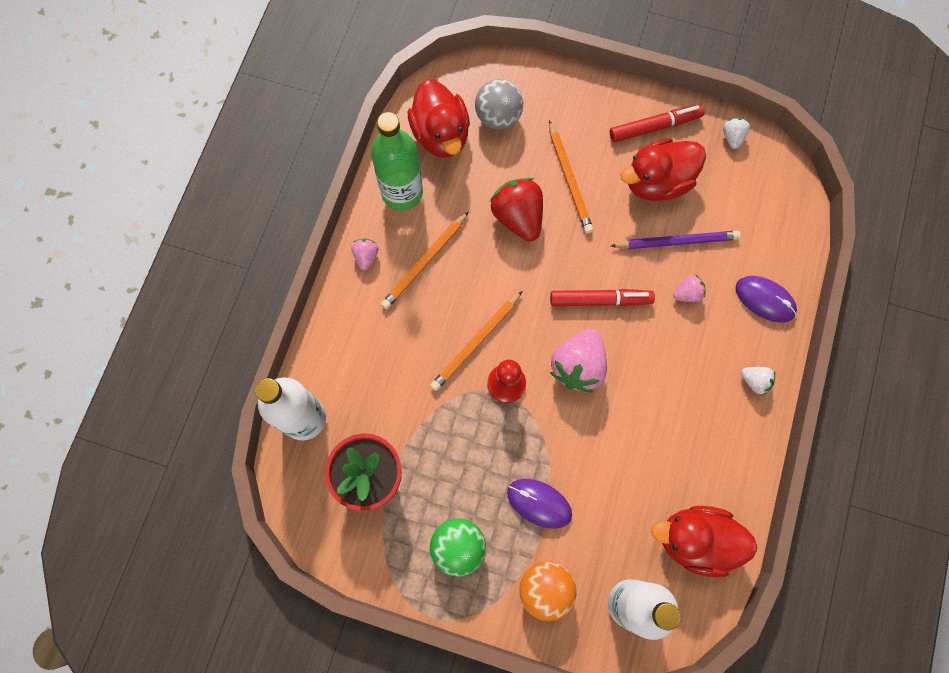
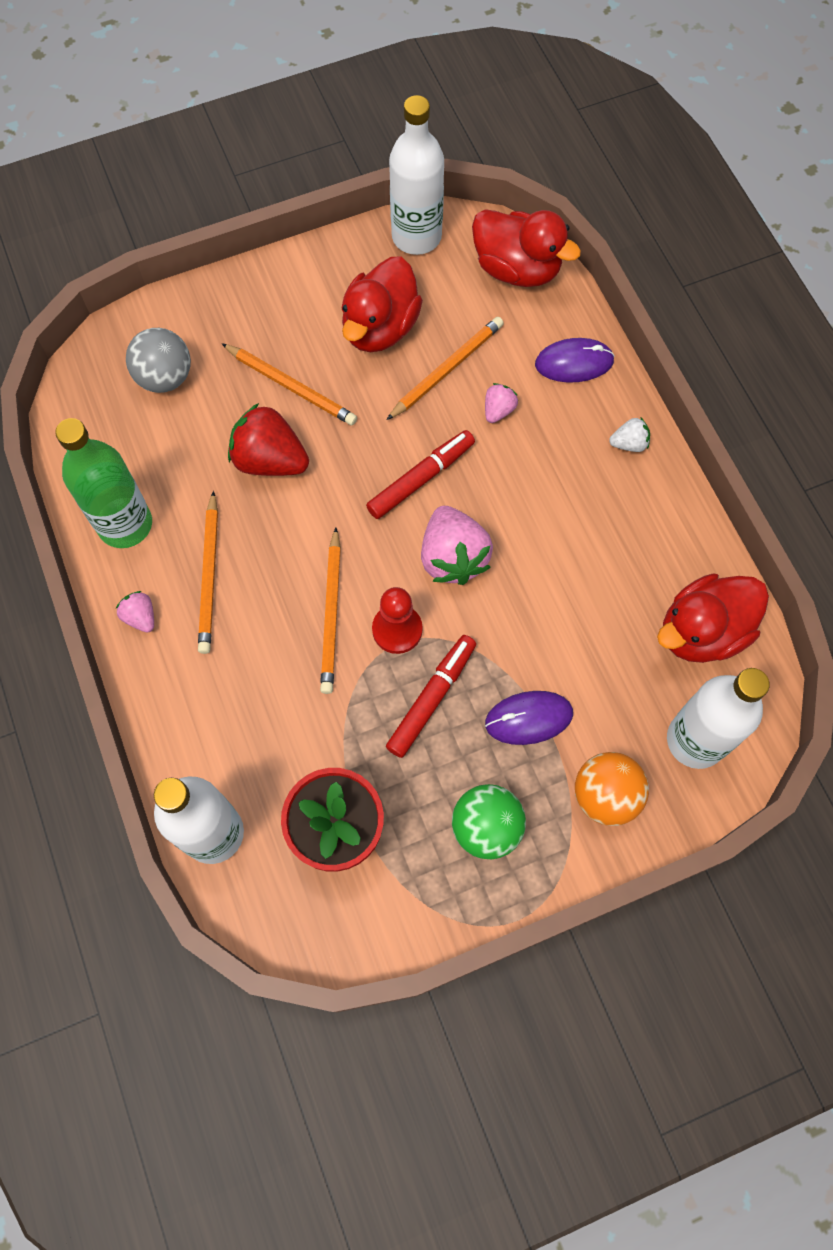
camera: 40 degrees left, 5 degrees down
(441, 135) = (118, 437): red duck -> red duck (517, 269)
(655, 127) = (334, 278): red marker -> red marker (432, 698)
(676, 241) = (446, 369): purple pencil -> orange pencil
(732, 137) = (416, 236): white strawberry -> white bottle

